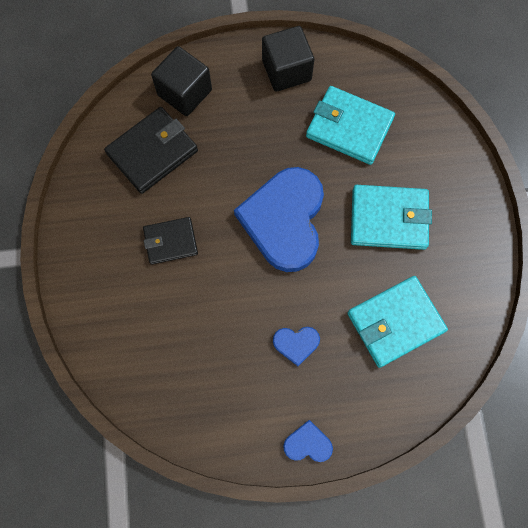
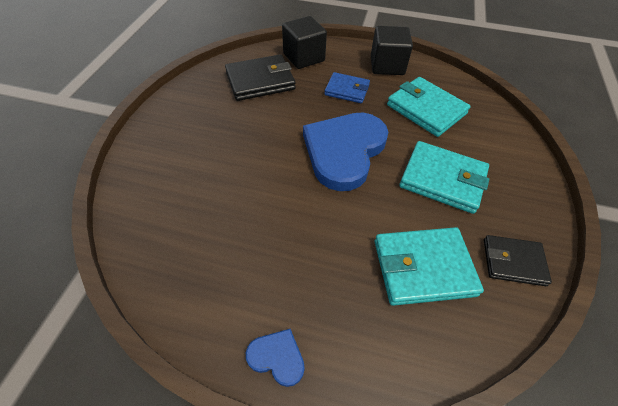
camera: 20 degrees right, 20 degrees down
(170, 241) = (240, 136): black wallet -> black wallet (513, 262)
(255, 129) = (347, 90): none -> blue wallet
(296, 344) = (311, 250): blue heart -> none

